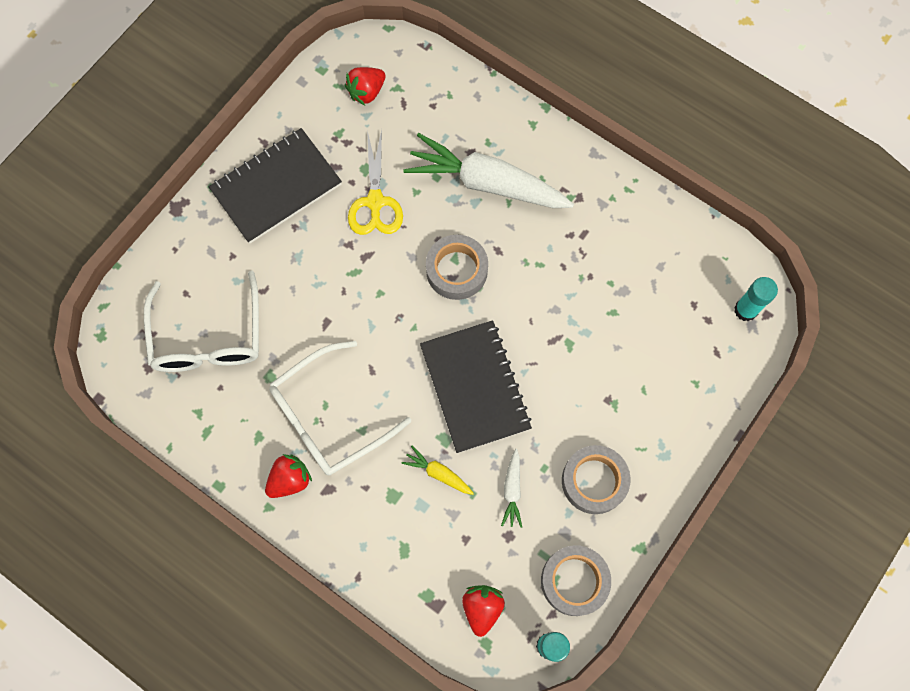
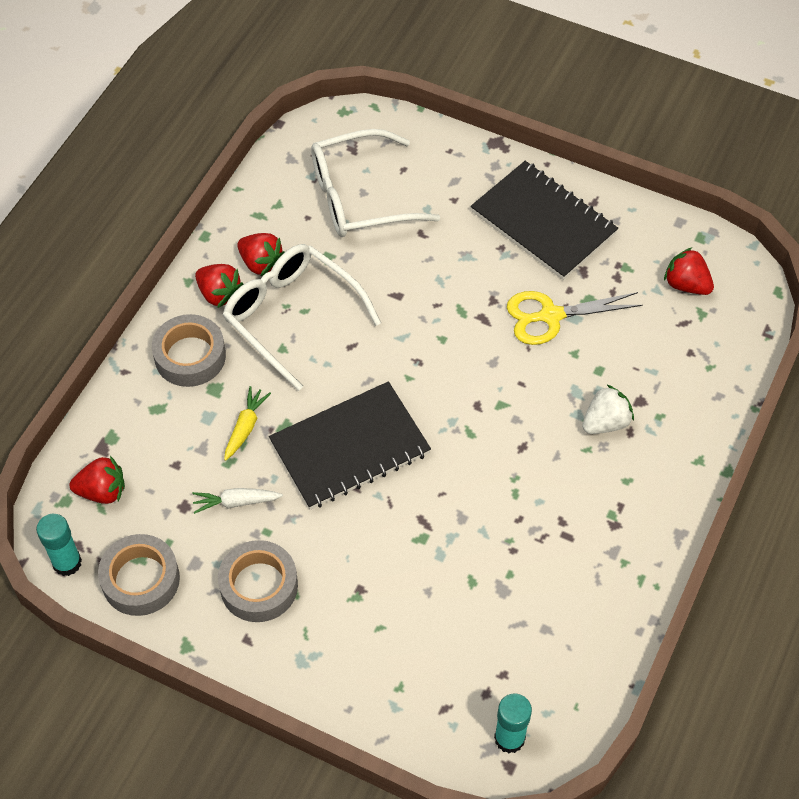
camera: 80 degrees right, 15 degrees down
(263, 437) = (261, 263): none -> red strawberry
(456, 270) = (487, 408): grey tape -> grey tape (190, 356)
(486, 183) = (605, 422): white carrot -> white strawberry

